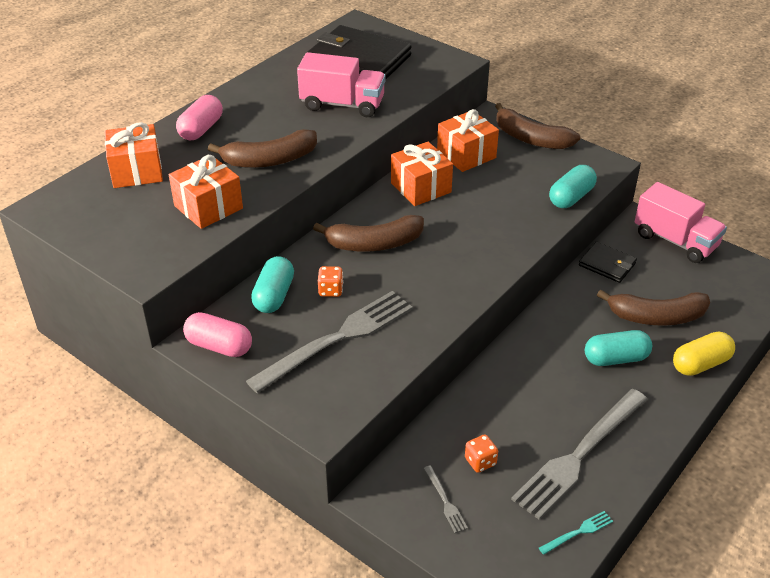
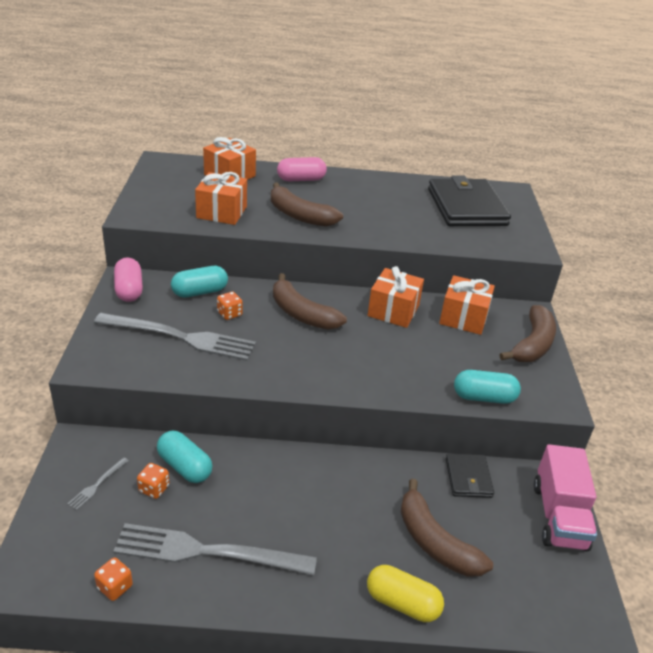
camera: 50 degrees right, 5 degrees down
(342, 104) = (403, 220): pink truck -> none
(531, 139) = (532, 344): brown banana -> brown banana turned 150 degrees counterclockwise
(578, 532) = (115, 587): turquoise fork -> orange dice
(615, 359) = (349, 532): turquoise capsule -> turquoise capsule (184, 467)

